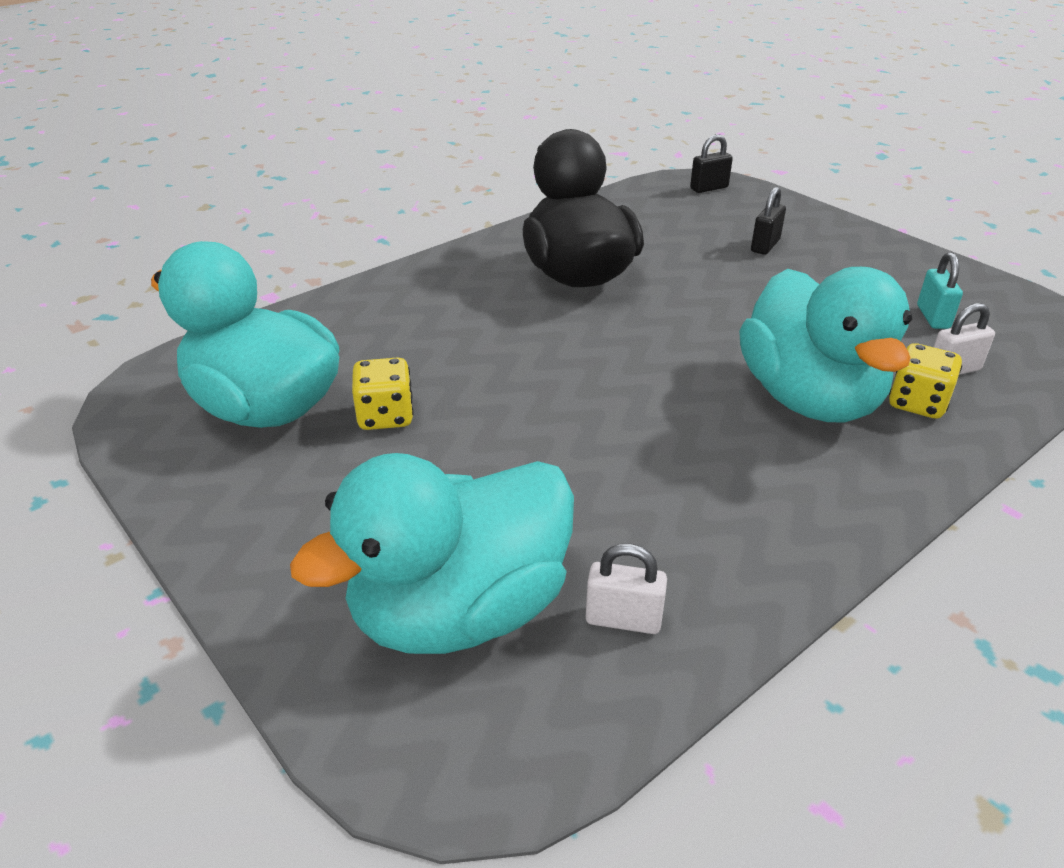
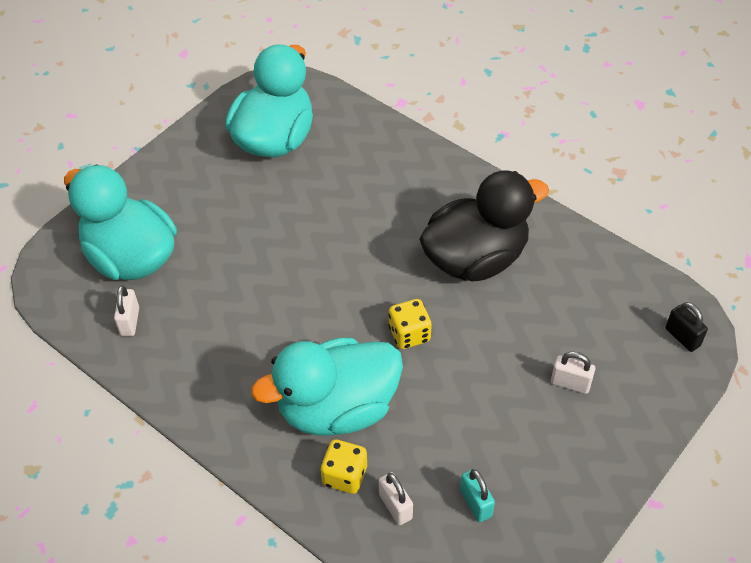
camera: 80 degrees right, 15 degrees up
(385, 416) = (276, 192): yellow dice -> yellow dice (409, 334)
(765, 246) = (570, 383): black padlock -> white padlock
(933, 317) = (475, 503): turquoise padlock -> turquoise padlock turned 75 degrees clockwise

